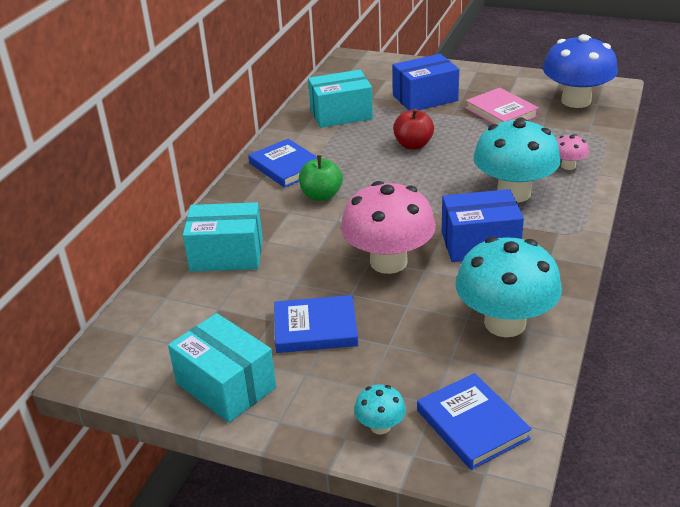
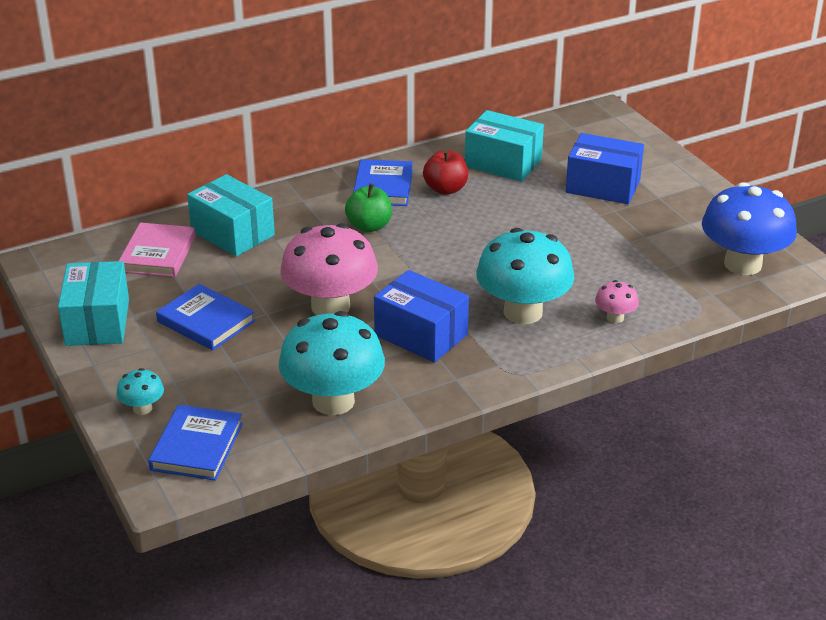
camera: 40 degrees right, 0 degrees up
(413, 145) = (514, 224): red apple -> red apple (445, 189)
(501, 112) = (648, 236): pink book -> pink book (158, 254)

